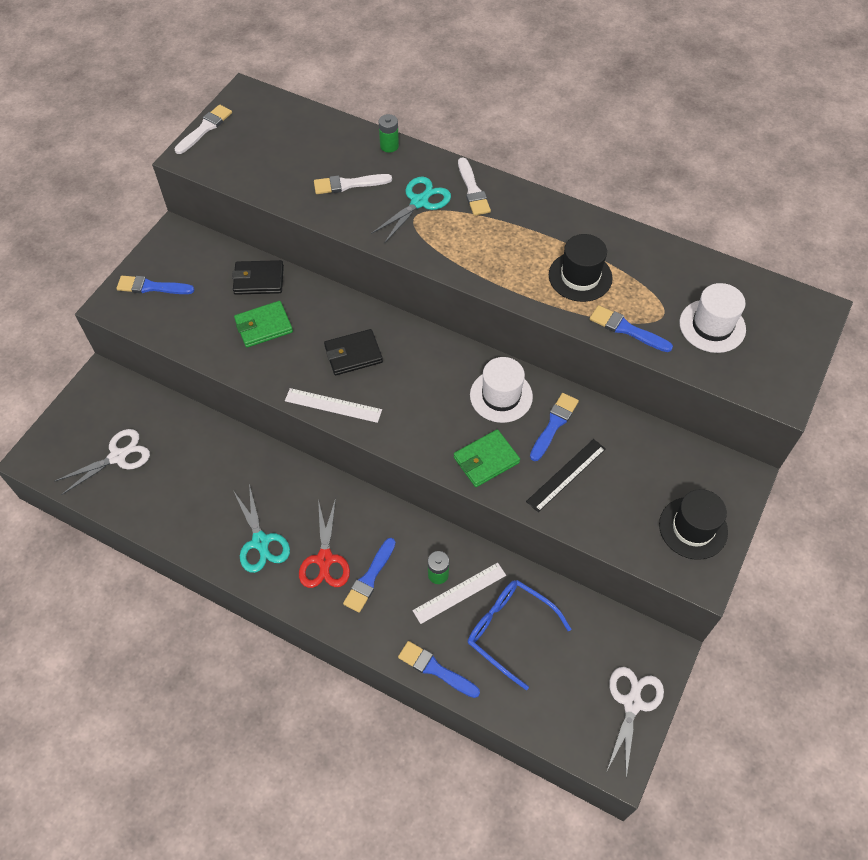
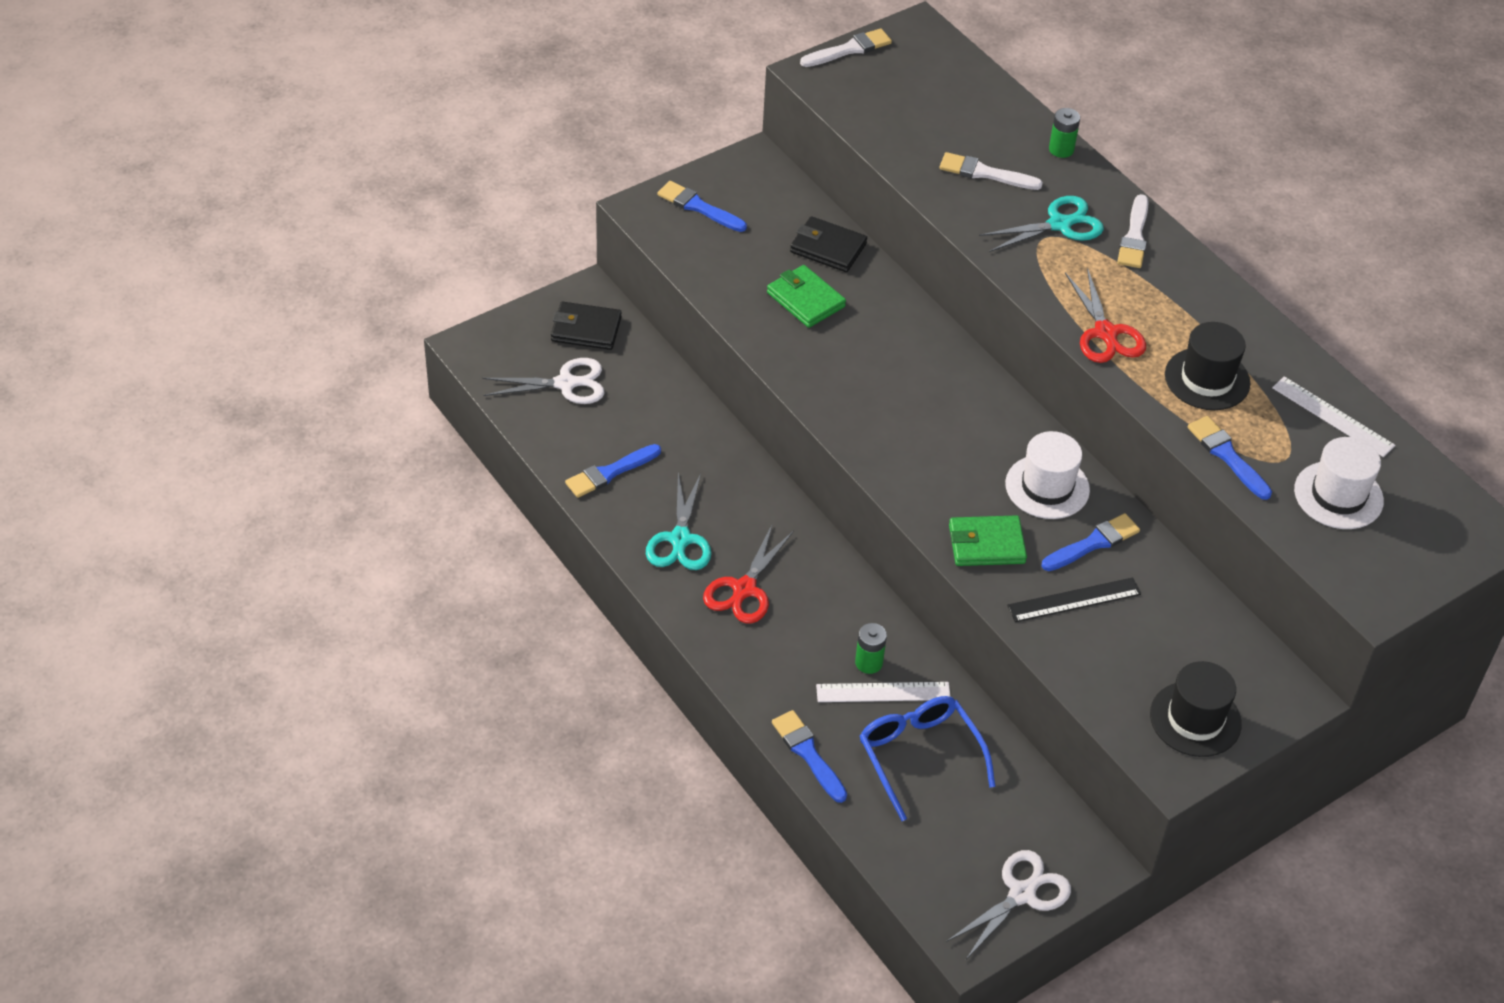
camera: 25 degrees right, 10 degrees down
(264, 326) = (805, 300): green wallet -> green wallet turned 45 degrees clockwise
(333, 405) = (839, 414): white ruler -> white ruler (1333, 416)
(353, 354) = (894, 371): black wallet -> black wallet (586, 329)
(369, 578) = (785, 630): blue brush -> blue brush (610, 472)
(495, 271) = (1105, 333): none -> red scissors

